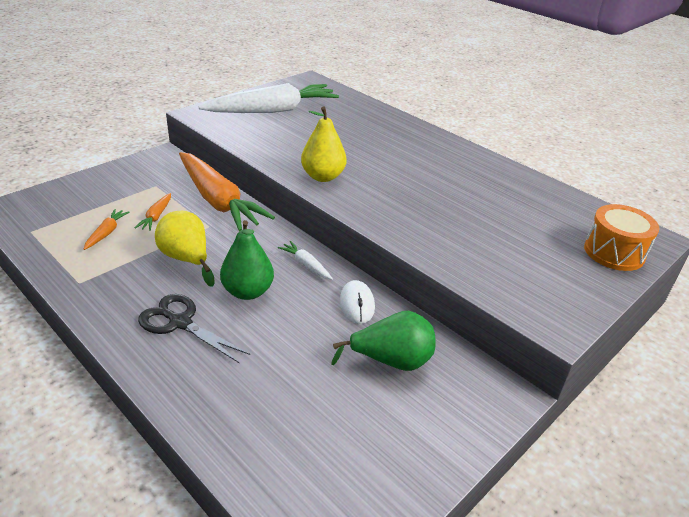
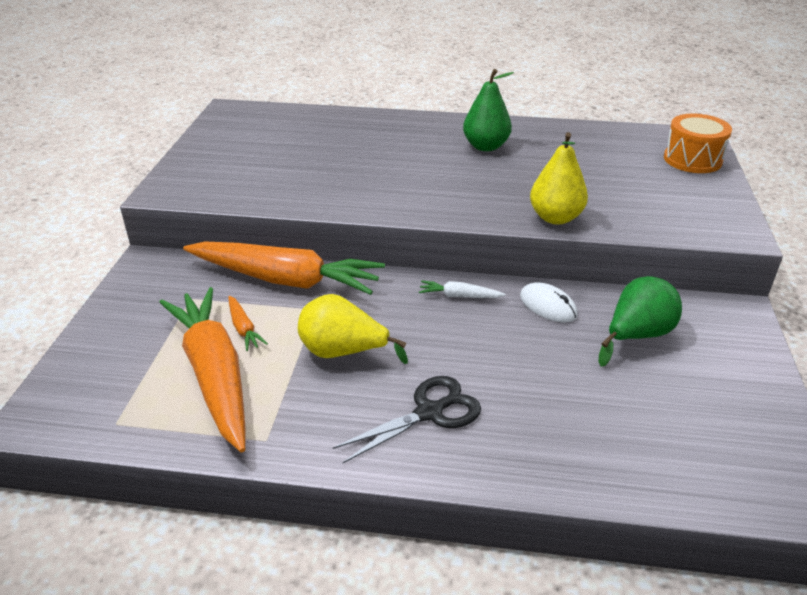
camera: 35 degrees left, 0 degrees up
(106, 233) = (214, 374): orange carrot -> orange carrot, size x2.49
(180, 323) = (429, 412): black scissors -> black scissors turned 150 degrees clockwise
(248, 291) = (446, 348): green pear -> green pear (485, 146)
(272, 110) = (243, 156): white carrot -> none
(323, 177) = (396, 200): yellow pear -> yellow pear (555, 218)

